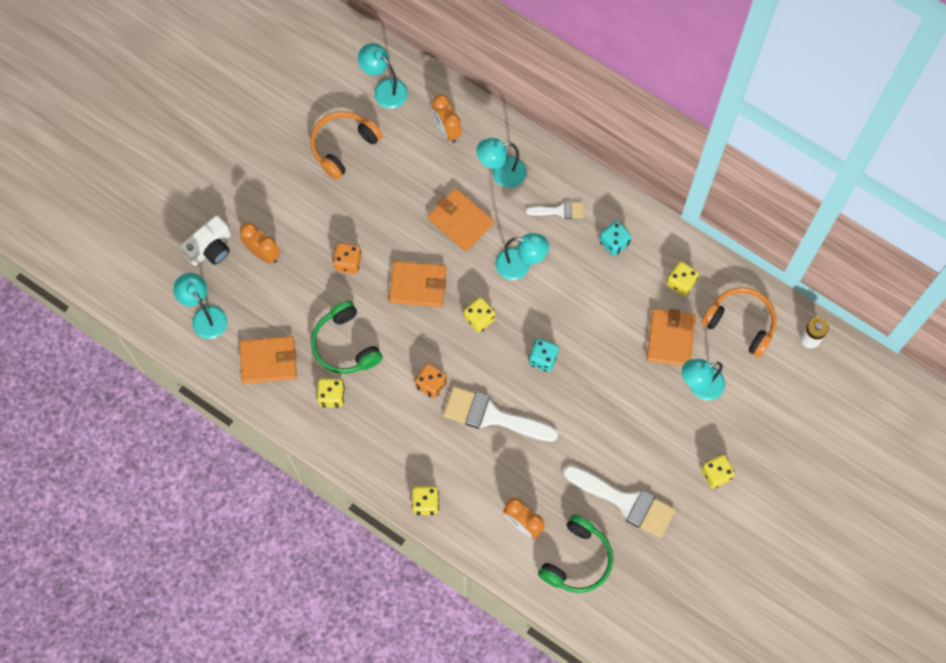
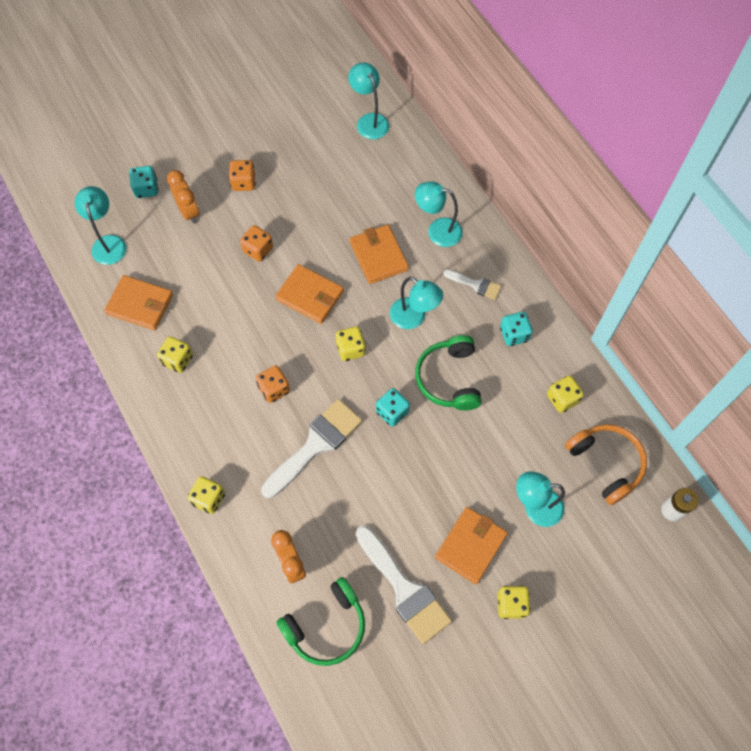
camera: 25 degrees right, 5 degrees down
(210, 248) = (146, 189): white camera -> turquoise dice
(299, 202) = (243, 182): none -> orange dice
(343, 146) = (308, 152): orange headphones -> none
(345, 345) = (215, 320): green headphones -> green headphones (449, 378)
(447, 130) = (406, 175): orange clock -> none
(492, 416) = (316, 444): white brush -> white brush turned 90 degrees clockwise
(670, 338) = (527, 447): orange wallet -> orange wallet (471, 546)

